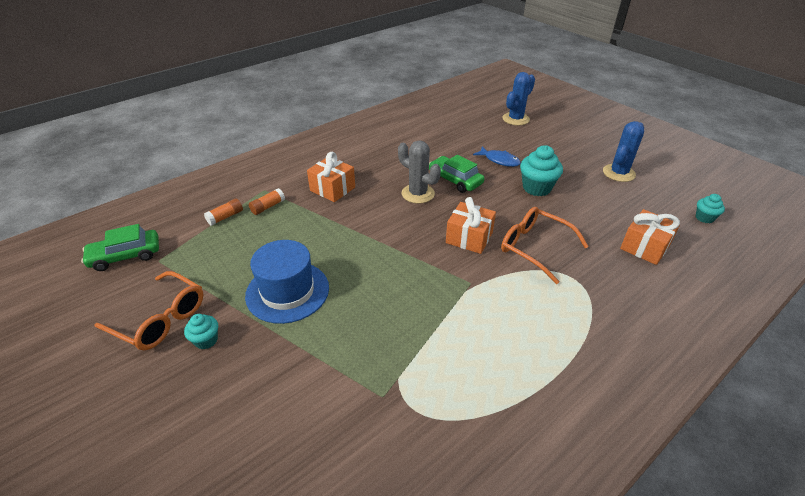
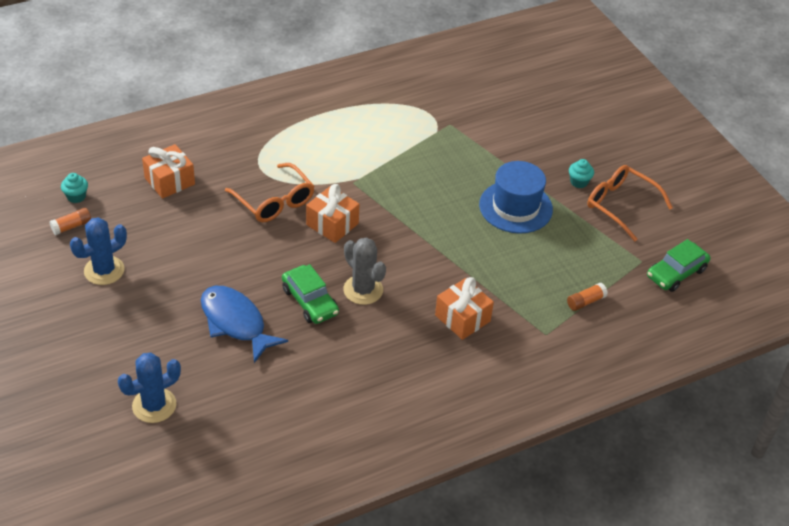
camera: 170 degrees left, 5 degrees up
(125, 256) = (676, 273): green car -> green car turned 150 degrees clockwise
(268, 207) = (539, 306): orange glue stick -> orange glue stick (71, 226)
(499, 160) = (235, 322): blue fish -> blue fish, size x1.64
(536, 188) = (220, 269): turquoise cupcake -> none

